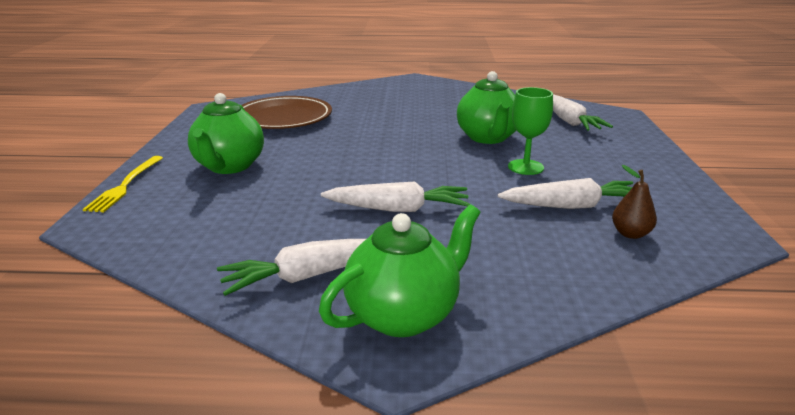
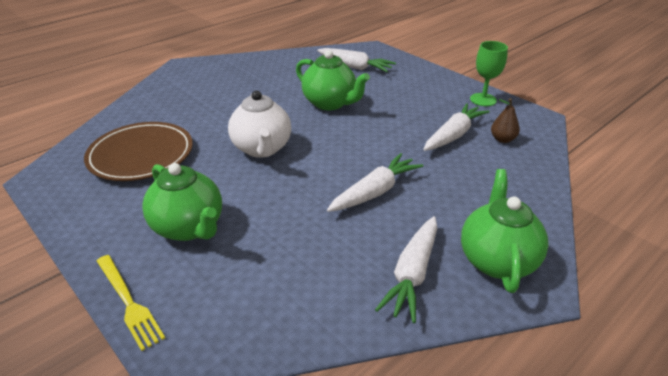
camera: 45 degrees left, 10 degrees up
(368, 145) = (262, 149): none -> white teapot
(525, 167) = (389, 118): green goblet -> green goblet (483, 100)

